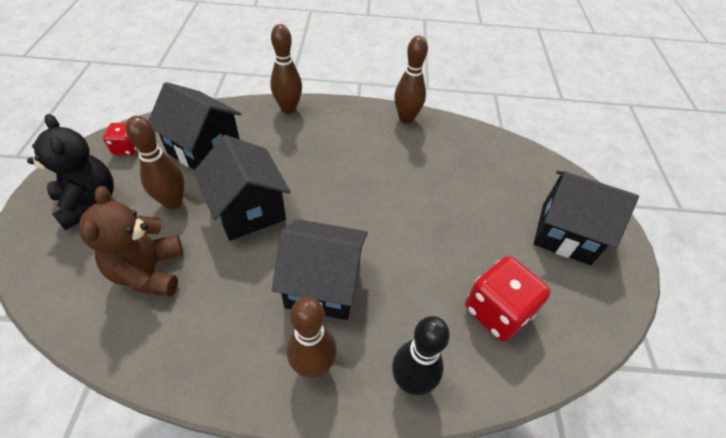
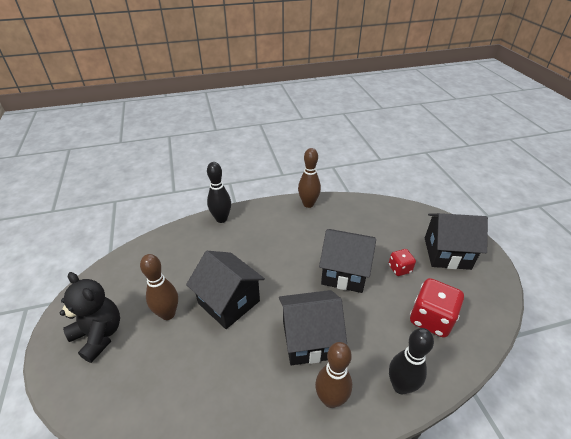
camera: 15 degrees left, 10 degrees down
(127, 148) = (109, 283): red dice -> red dice (399, 269)
(149, 272) = (175, 373): brown teddy bear -> none
(204, 149) = (172, 266): black house -> black house (344, 272)
(288, 109) = (221, 219): brown bowling pin -> black bowling pin

